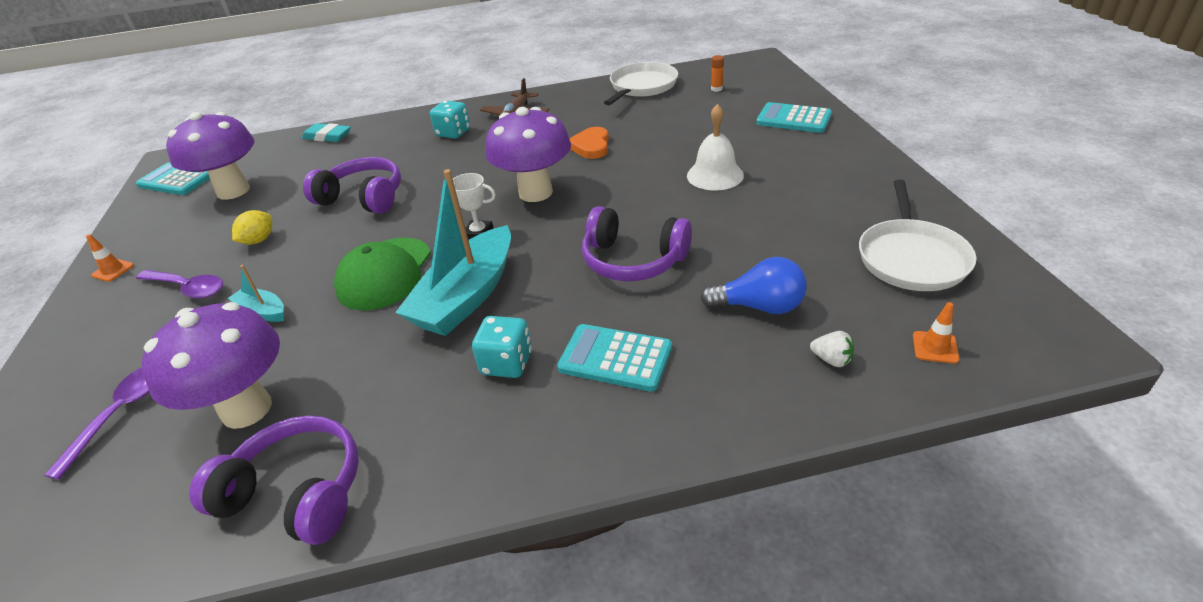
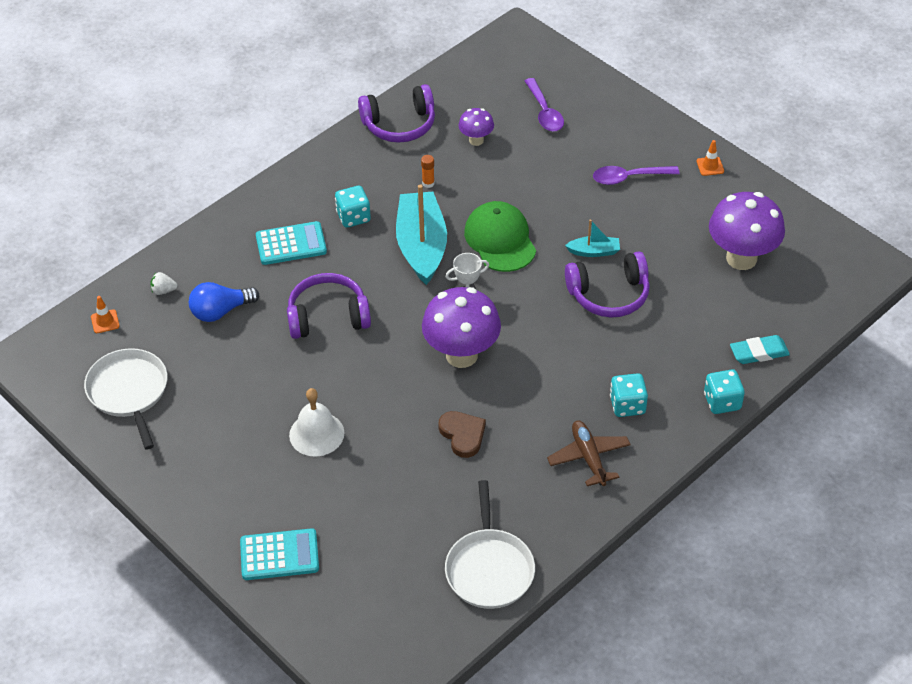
camera: 145 degrees right, 10 degrees up
(177, 180) = (818, 249): turquoise calculator -> none
(247, 409) = (476, 140): purple mushroom -> purple mushroom, size x0.51
(259, 240) = (637, 227): yellow lemon -> none
(263, 311) = (549, 185): turquoise boat -> turquoise boat (594, 251)
(392, 120) = (722, 402): none -> turquoise dice
(591, 146) = (462, 435): orange heart -> brown heart
(716, 89) = (394, 593): orange glue stick -> orange glue stick (428, 183)

